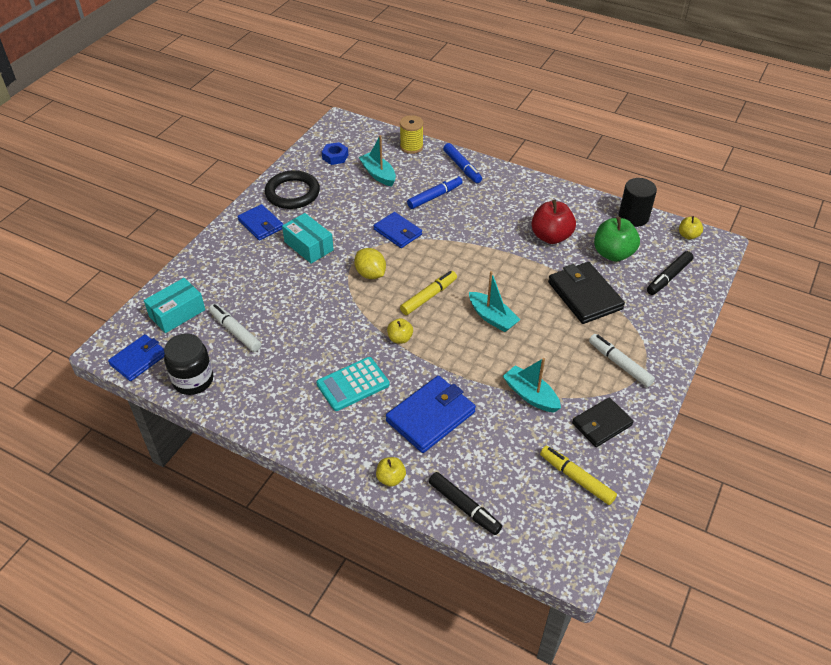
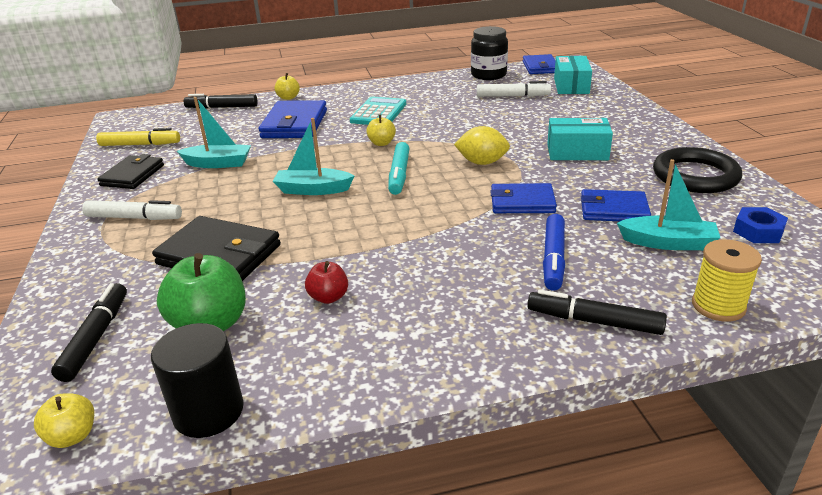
camera: 140 degrees right, 15 degrees down
(261, 224) = (652, 143): blue wallet -> blue wallet (613, 210)
(428, 296) = (399, 174): yellow marker -> turquoise marker
(462, 167) = (594, 321): blue marker -> black marker
(551, 237) = (328, 297): red apple -> red apple, size x0.54

